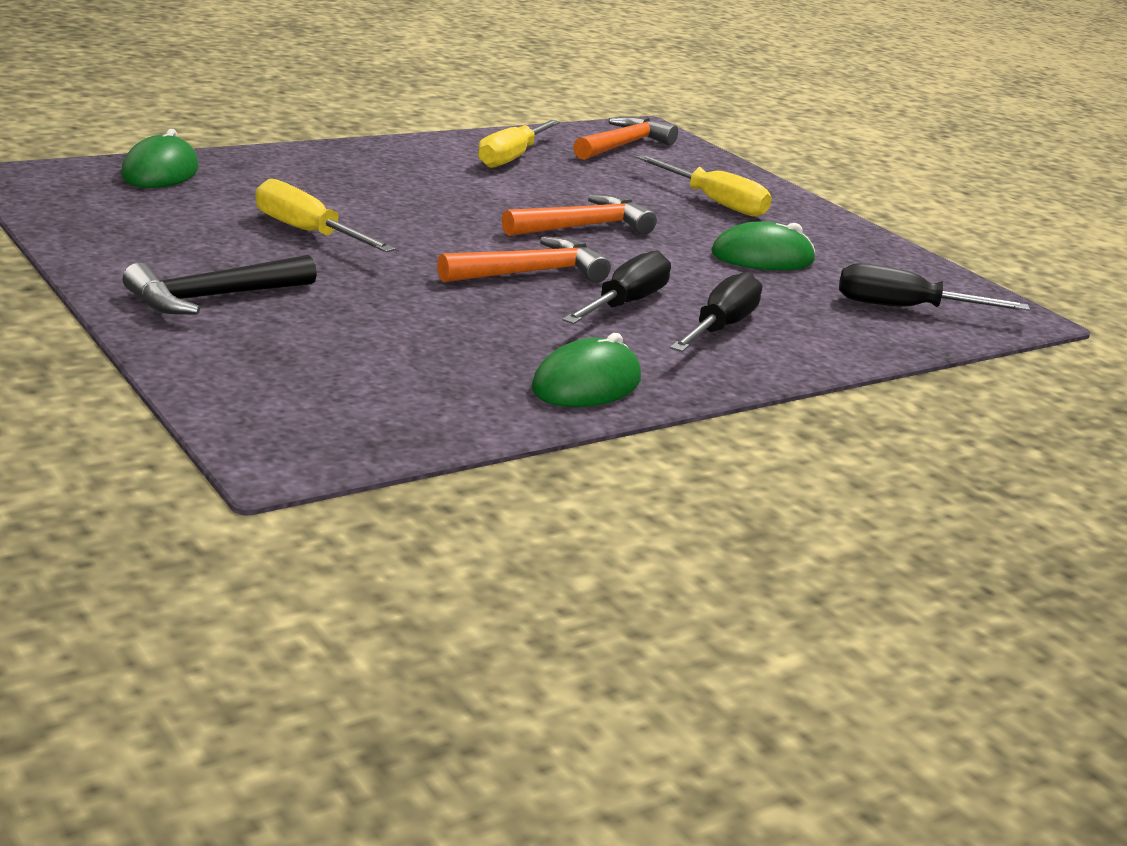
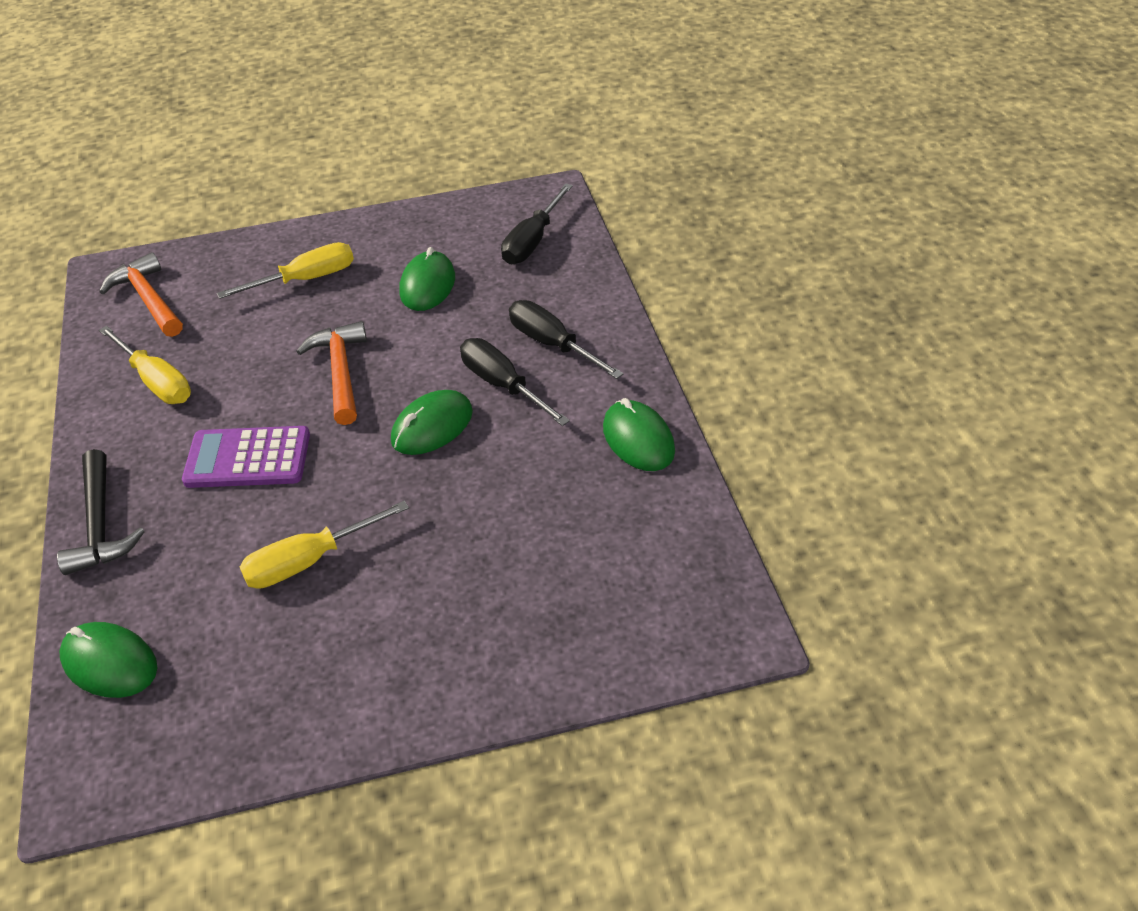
camera: 65 degrees left, 20 degrees up
(212, 298) = (447, 648): black hammer -> black hammer (100, 525)
(431, 199) = (248, 458): none -> purple calculator
(530, 273) = (432, 426): orange hammer -> green mouse

